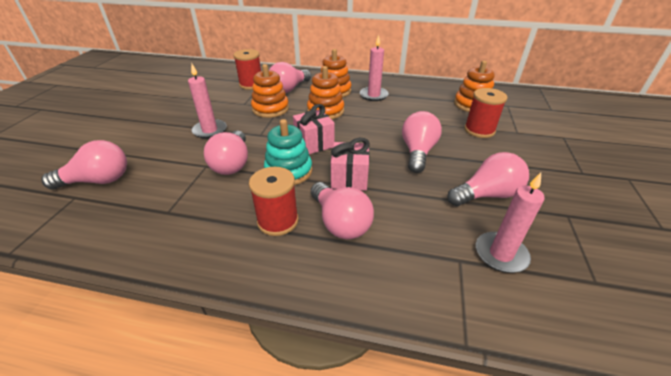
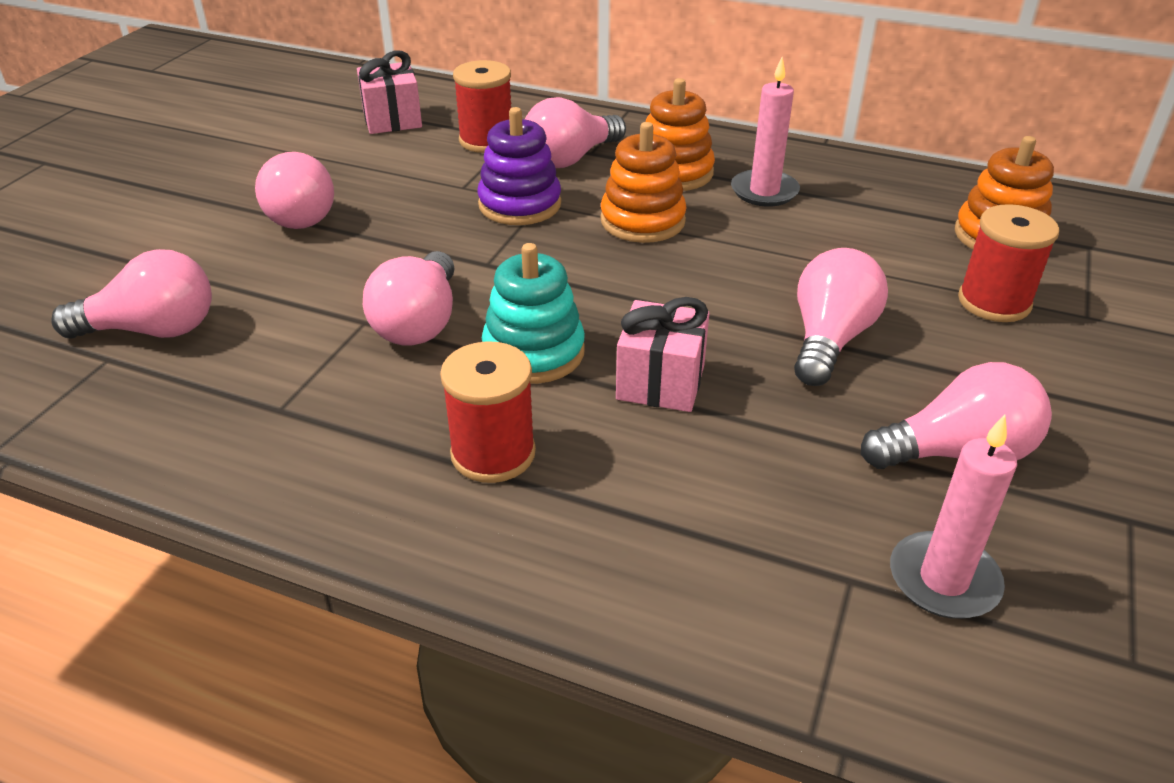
camera: 10 degrees right, 0 degrees up
(210, 130) = (382, 243): pink candle -> none
(270, 109) = (520, 204): orange stacking toy -> purple stacking toy
(314, 143) = (601, 295): pink gift -> pink gift (392, 120)
(340, 222) = (619, 472): pink light bulb -> pink light bulb (299, 214)

